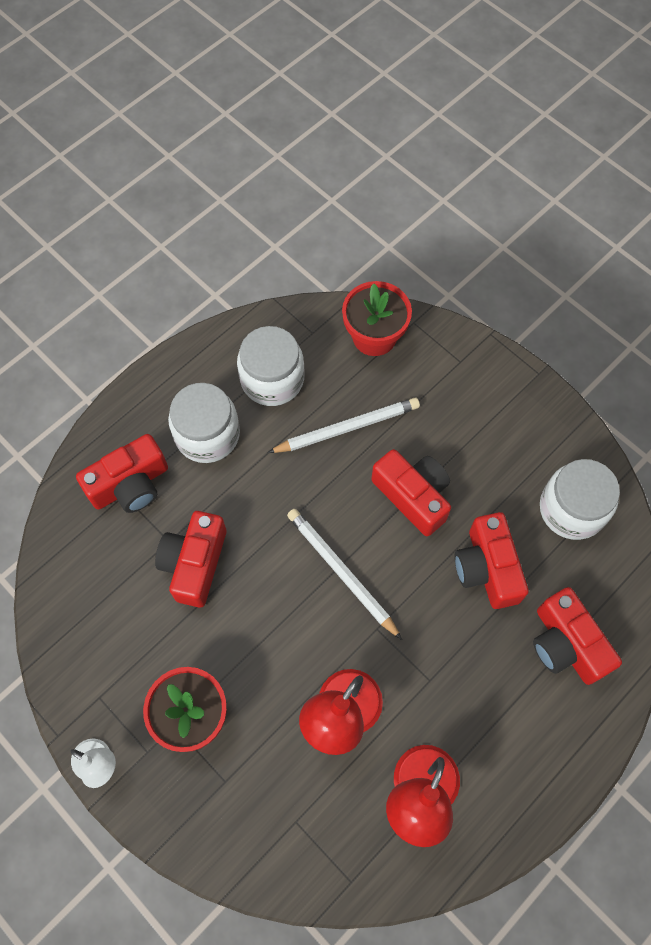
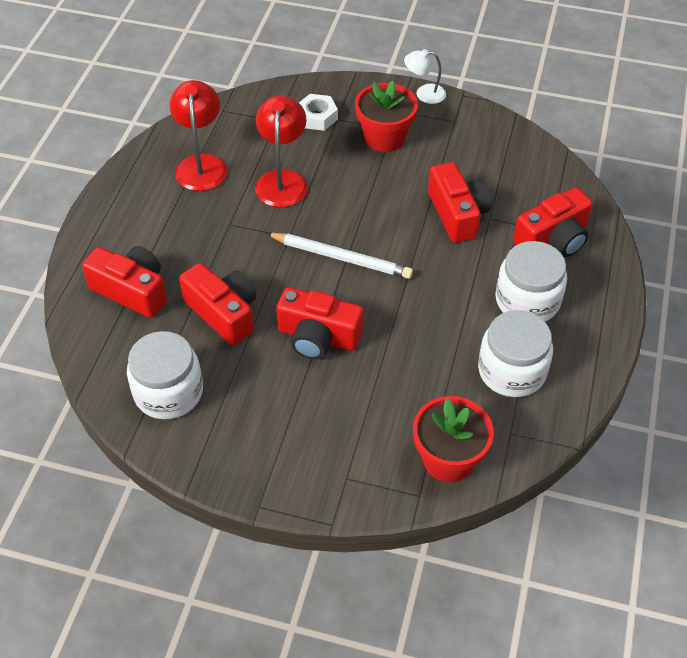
camera: 150 degrees right, 15 degrees down
(130, 484) = (553, 239): red camera -> red camera turned 150 degrees counterclockwise
(246, 798) = (317, 117): none -> white nut
(347, 428) = (413, 362): white pencil -> none

